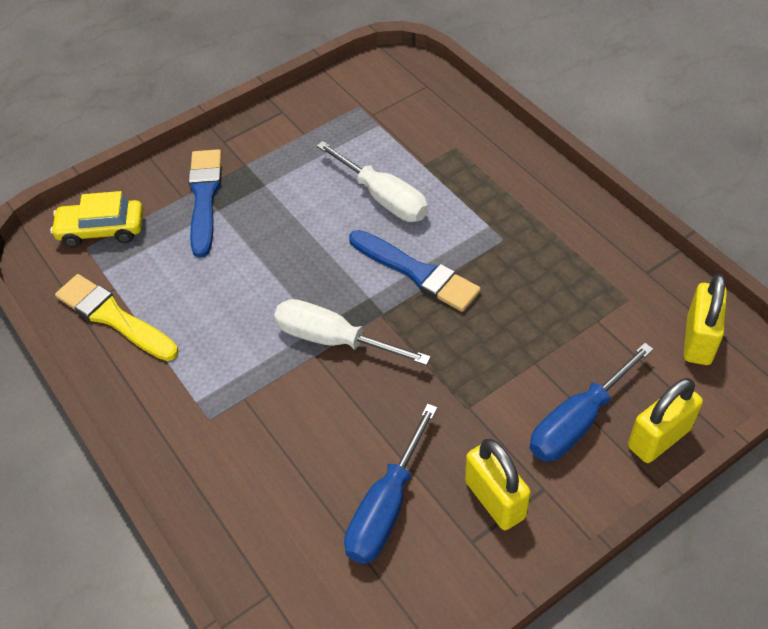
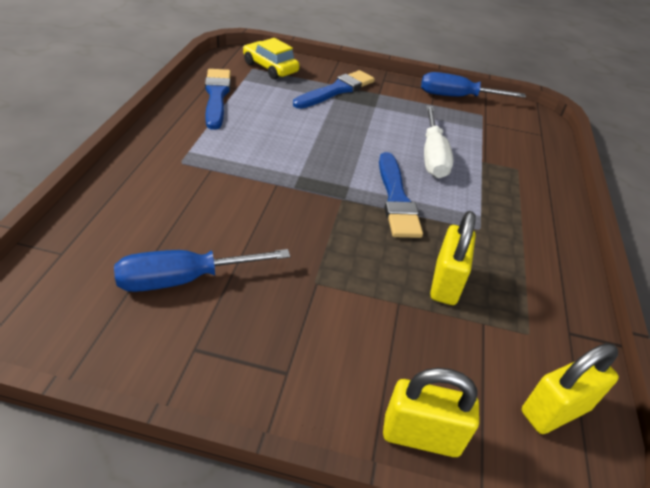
camera: 40 degrees right, 10 degrees down
(114, 317) = (217, 96): yellow brush -> blue brush
(334, 340) = (297, 186): white screwdriver -> none
(495, 499) = (247, 343): yellow padlock -> yellow padlock (445, 283)
(578, 421) = (375, 361): blue screwdriver -> blue screwdriver (457, 97)

